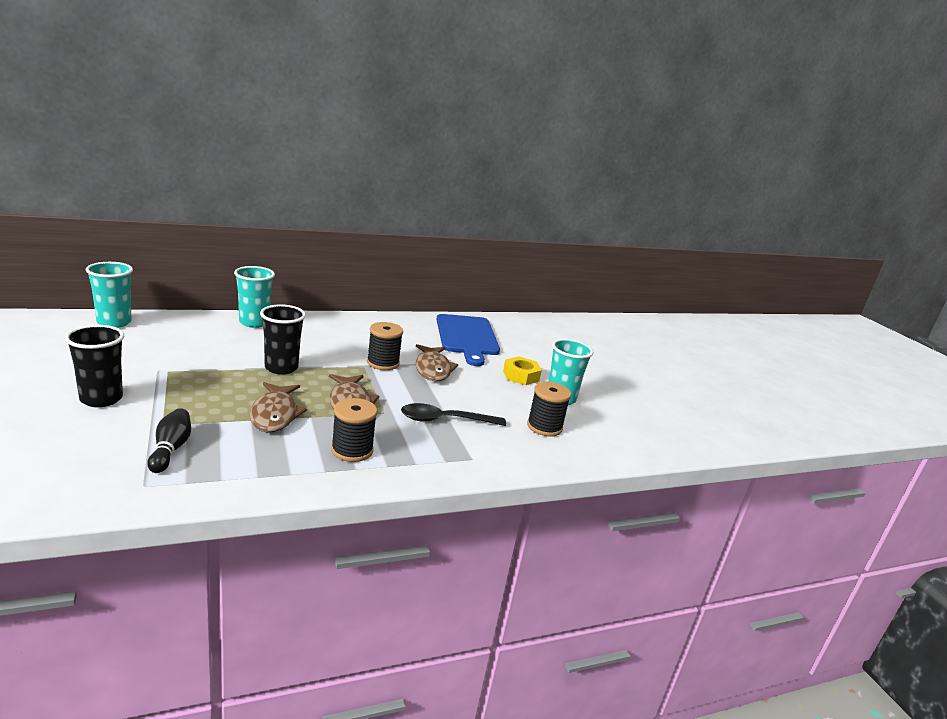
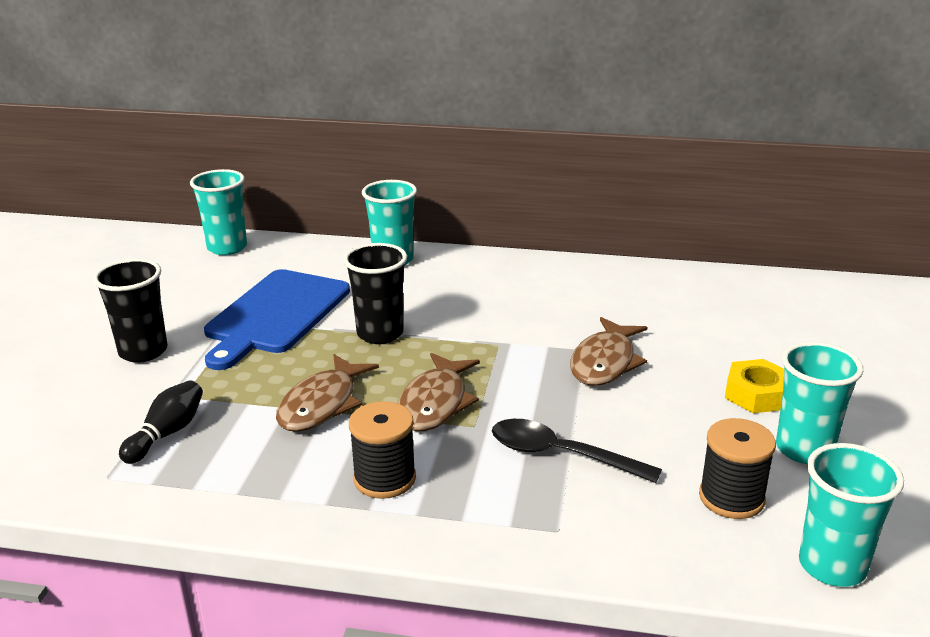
camera: 35 degrees right, 5 degrees up
(383, 363) = (531, 342): black spool -> none
(467, 337) = (707, 311): blue cutting board -> blue cutting board (275, 314)
(608, 449) = (832, 566): none -> turquoise cup

